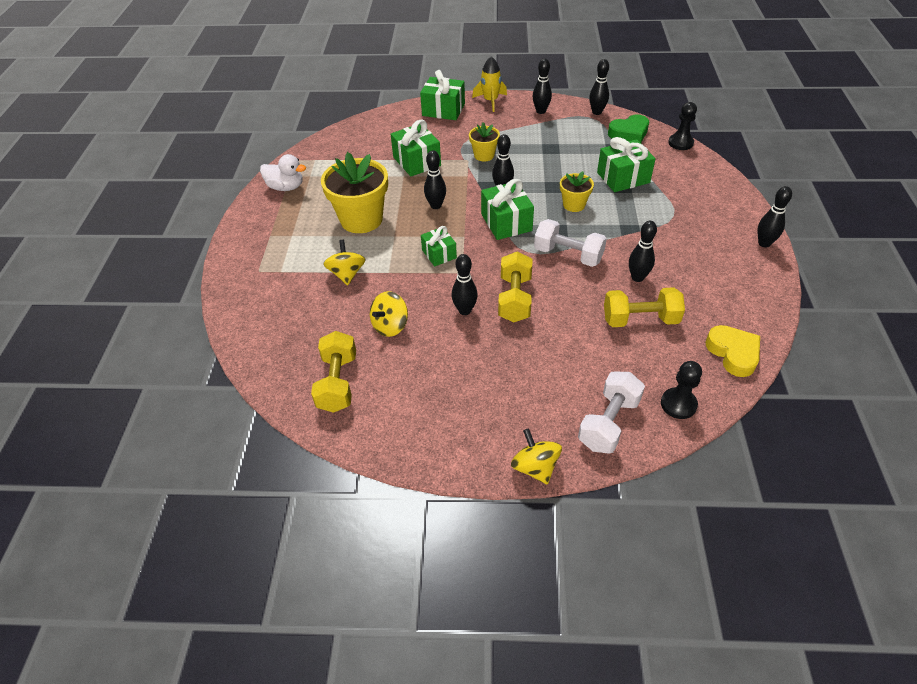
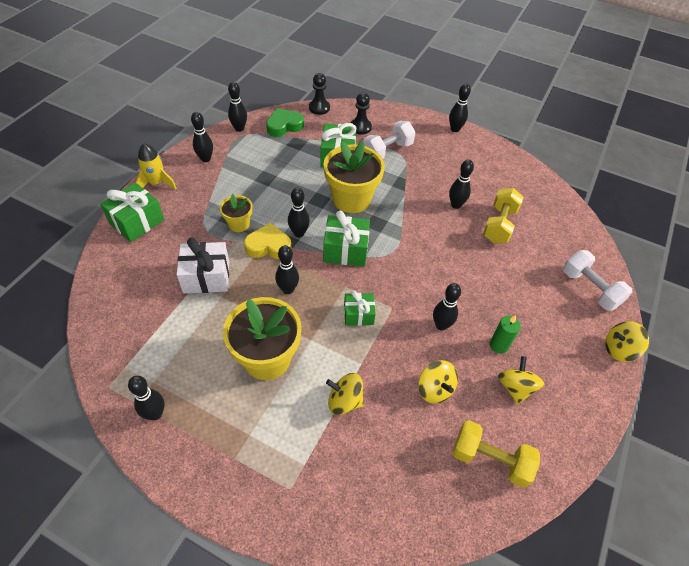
camera: 70 degrees left, 5 degrees up
(286, 187) = (155, 414): white duck -> black bowling pin
(417, 161) = (206, 277): green gift -> white gift
(426, 383) = (515, 387): none -> yellow spinning top
(469, 359) = (498, 345): none -> green candle
(515, 299) = (443, 286): yellow dumbbell -> none
(568, 255) = (410, 230): white dumbbell -> white dumbbell (387, 151)
(574, 205) = (351, 199): yellow flower pot -> yellow flower pot, size x1.91
(629, 133) = (284, 126): green heart -> green heart turned 120 degrees counterclockwise
(678, 404) = (583, 245): black pawn -> black pawn (360, 127)
(733, 353) = (549, 196): yellow heart -> yellow heart (268, 246)

